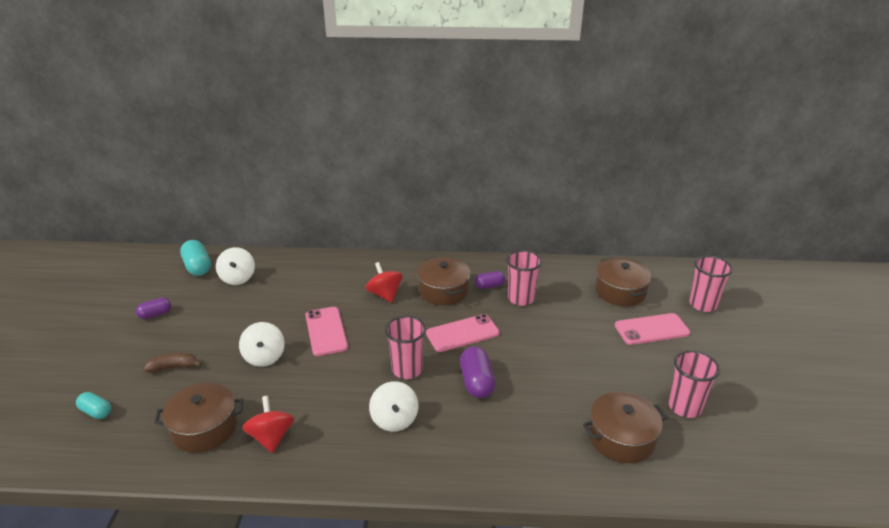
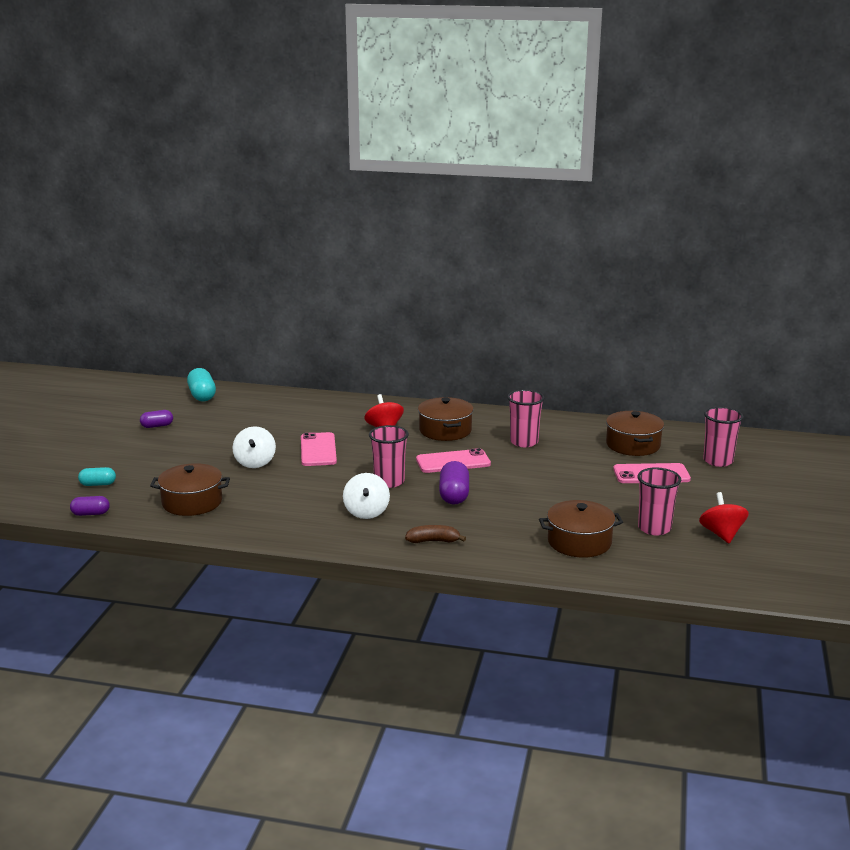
camera: 10 degrees right, 10 degrees down
(96, 412) = (98, 484): turquoise capsule -> turquoise capsule turned 45 degrees counterclockwise
(173, 367) = (170, 462): brown banana -> brown banana (433, 541)
(238, 278) = (240, 406): white spinning top -> none
(271, 437) = (251, 513): red spinning top -> red spinning top (721, 534)
(489, 286) = (495, 430): purple capsule -> purple capsule (90, 514)

